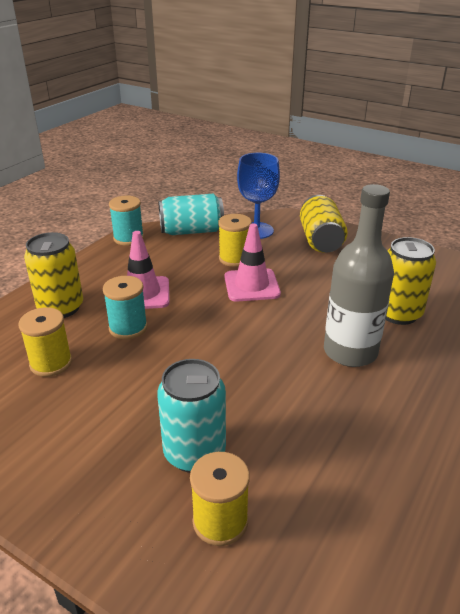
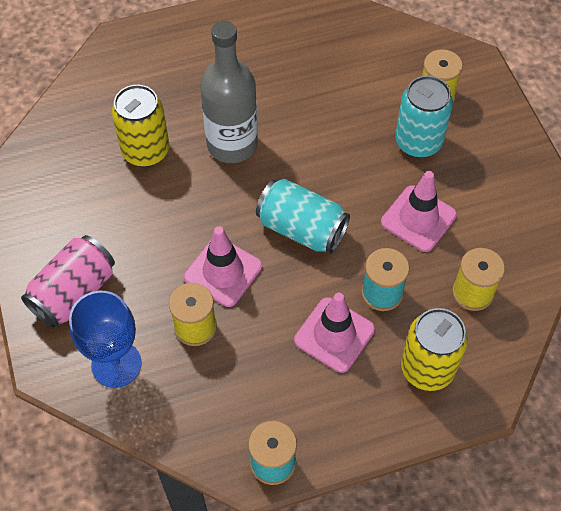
camera: 140 degrees left, 25 degrees up
(138, 388) = (418, 218): none -> pink traffic cone
(191, 231) = (187, 421): turquoise can -> turquoise can (301, 229)
(320, 240) = (74, 293): yellow can -> pink can

